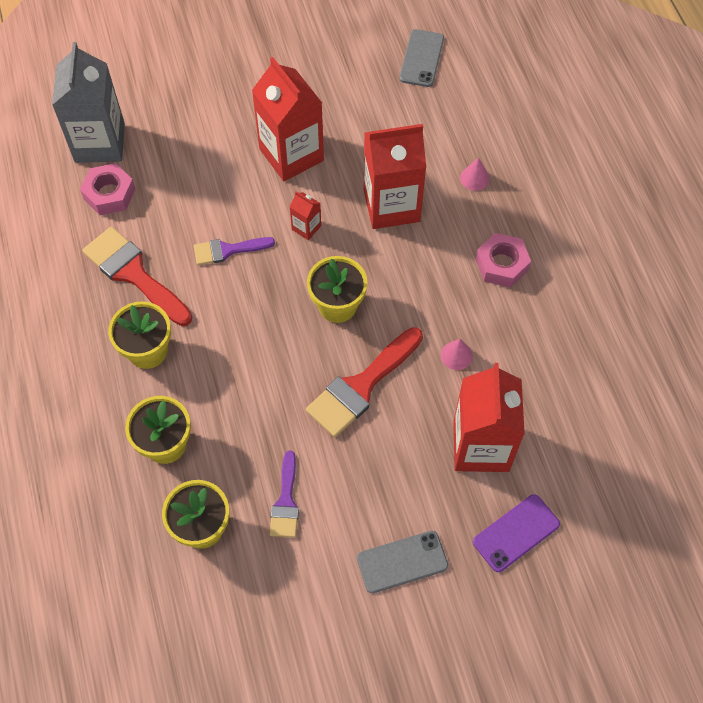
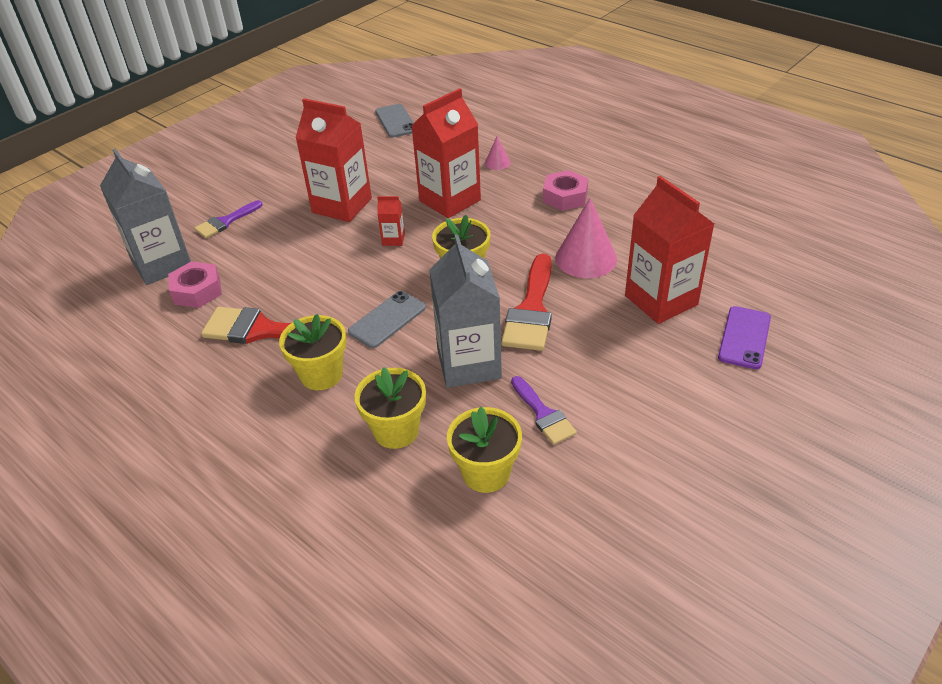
camera: 30 degrees left, 20 degrees down
(228, 250) = (338, 280): purple brush -> purple brush (226, 222)
(266, 413) = (469, 364): none -> grey carton
(402, 562) = (680, 402): grey phone -> grey phone (387, 319)
(456, 355) = (586, 258): pink cone -> pink cone, size x2.05

